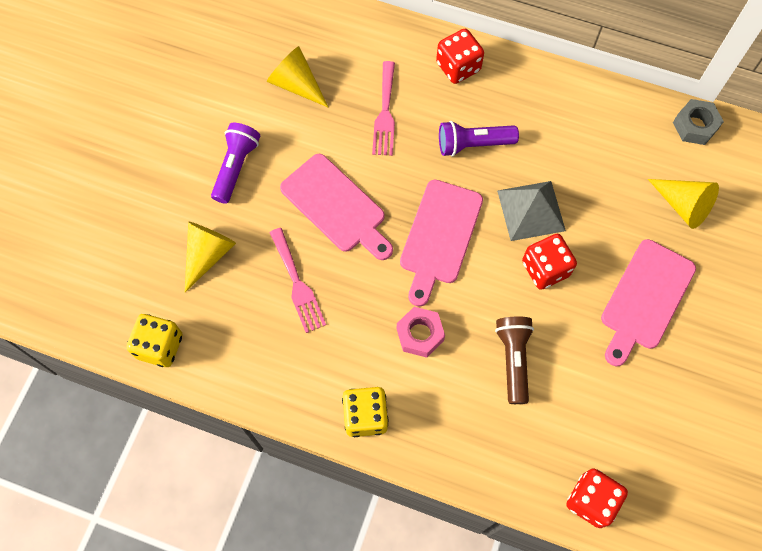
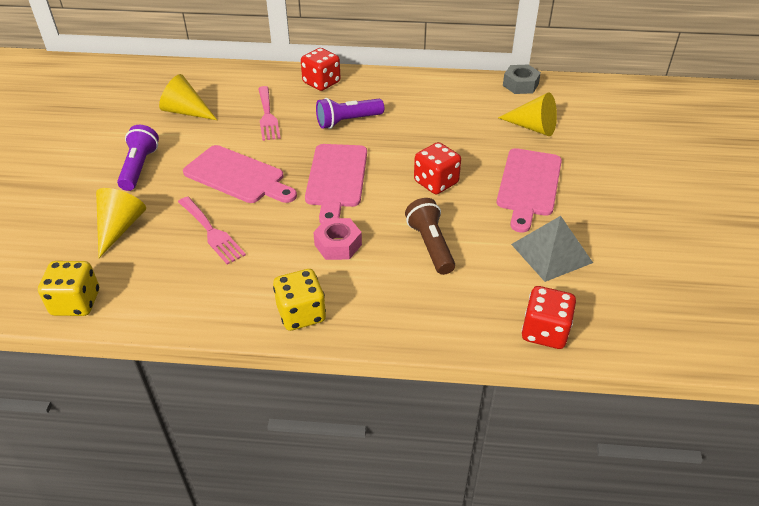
camera: 15 degrees left, 25 degrees down
(531, 210) = (410, 150): grey pyramid -> grey pyramid (551, 253)

